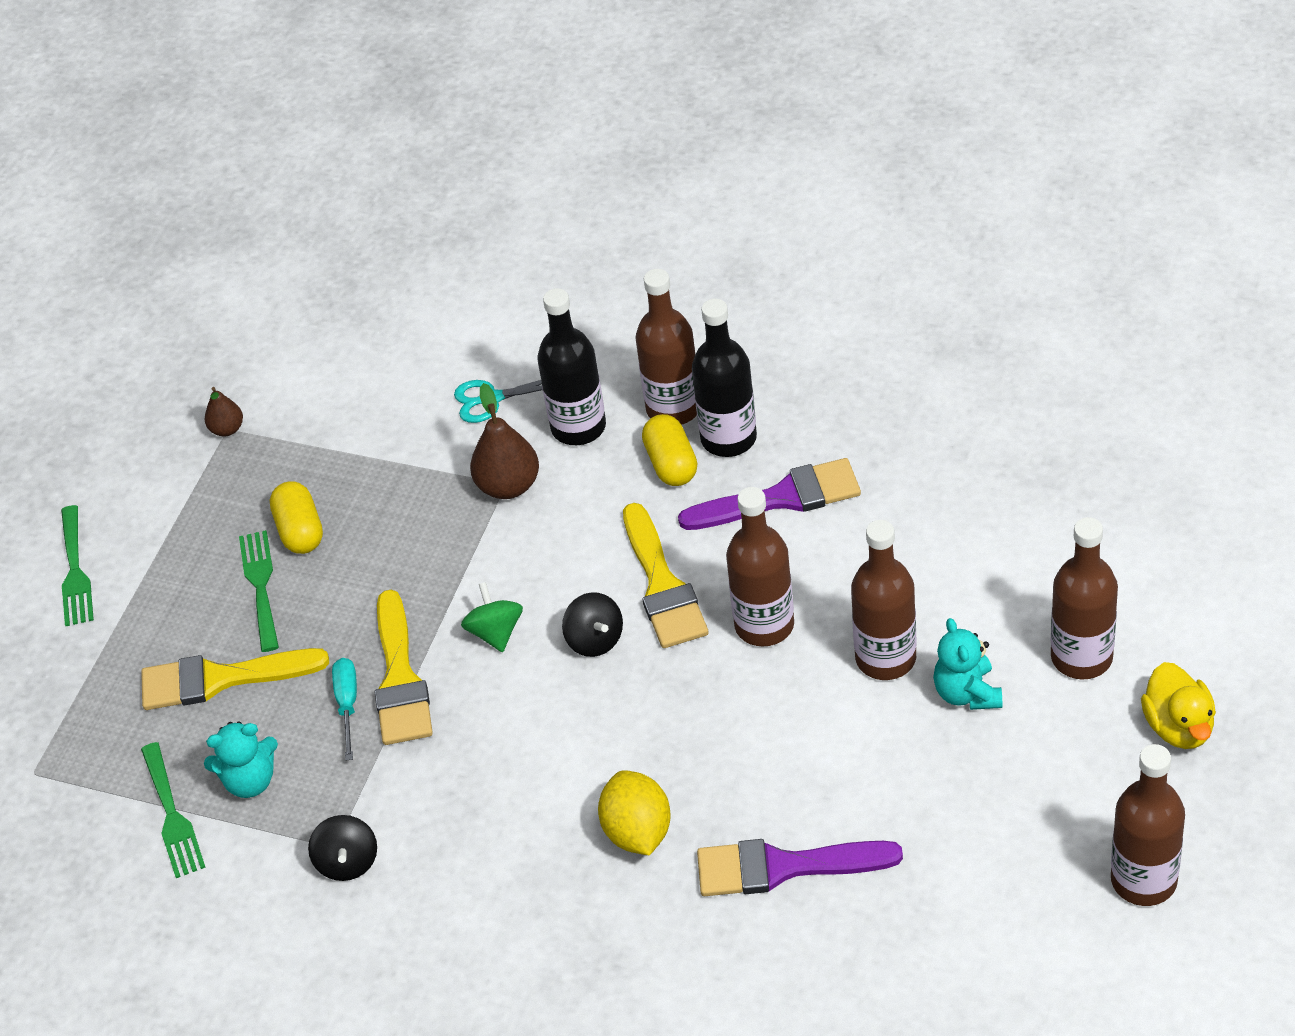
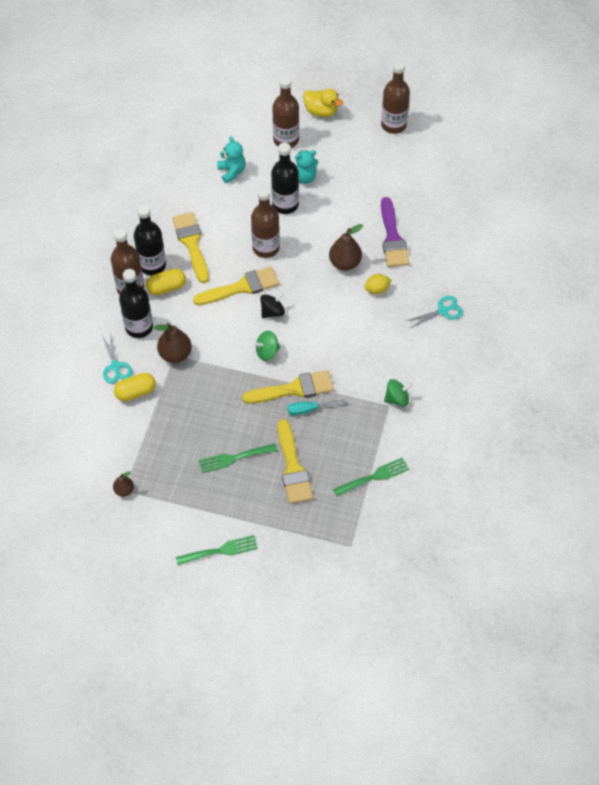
camera: 100 degrees left, 10 degrees up
(250, 781) = (353, 445): turquoise teddy bear -> turquoise teddy bear (232, 172)
(300, 531) = (199, 444): yellow capsule -> yellow capsule (135, 392)
(347, 862) = (397, 399): black spinning top -> green spinning top
(566, 963) = (443, 311): none -> turquoise scissors
(637, 832) = (377, 289): yellow lemon -> yellow lemon, size x0.65
(715, 771) = (345, 263): none -> brown pear
(781, 498) = (191, 243): purple brush -> yellow brush
(885, 658) = (285, 205): brown bottle -> black bottle
(1178, 726) = (321, 111): yellow duck -> yellow duck turned 45 degrees clockwise

